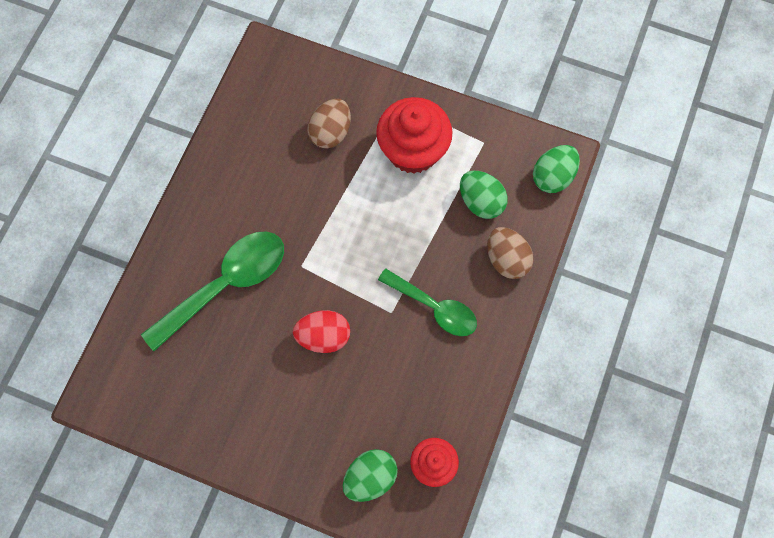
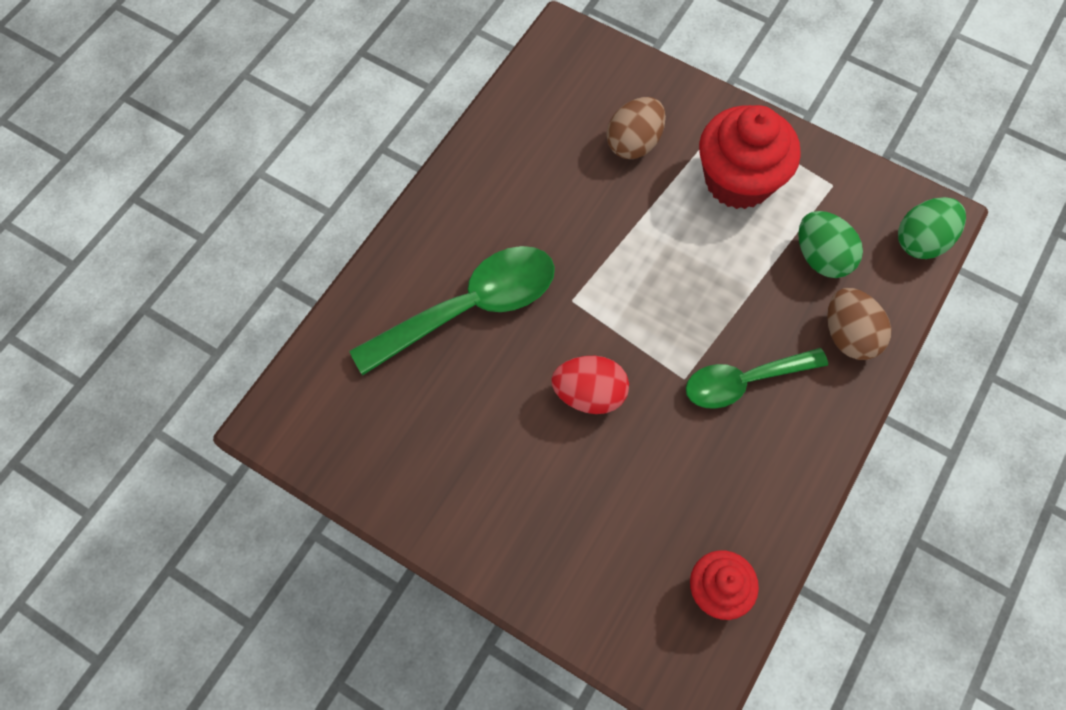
camera: 10 degrees right, 5 degrees down
(370, 477) = (627, 592): green egg -> none
(434, 307) = (743, 381): green spoon -> green spoon turned 120 degrees clockwise

